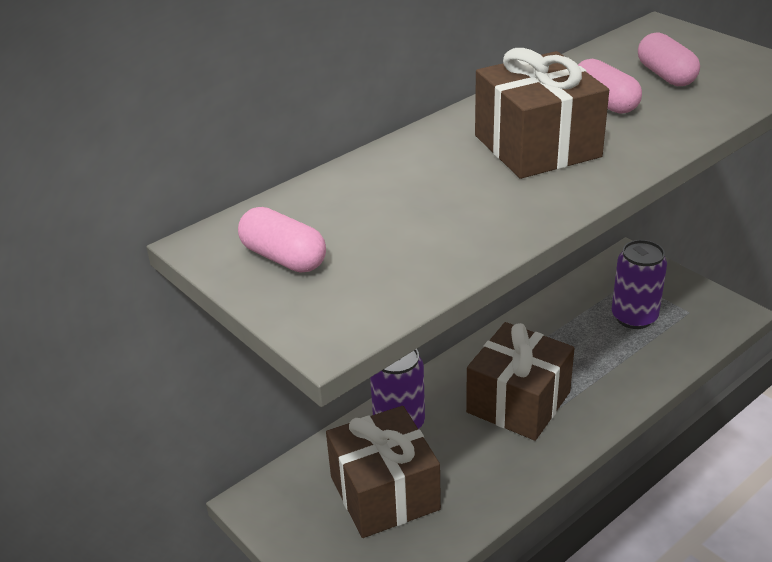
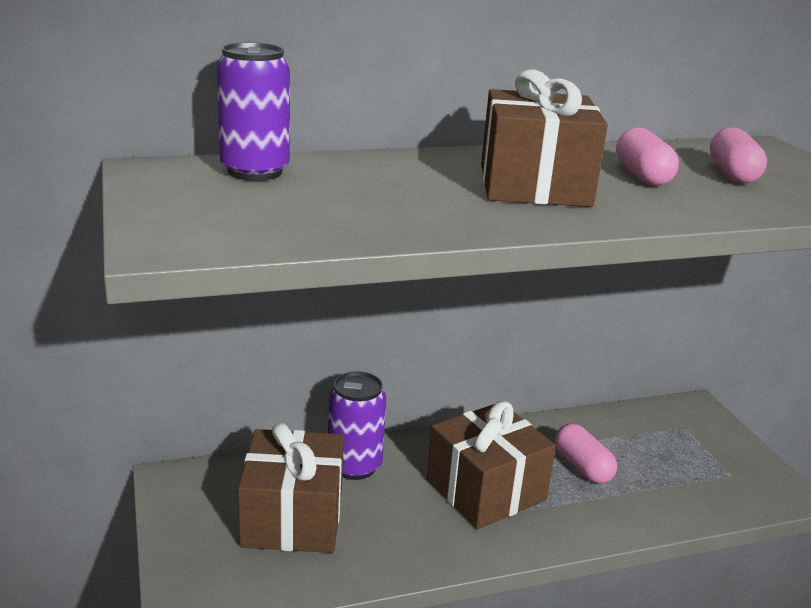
camera: 20 degrees right, 10 degrees down
(284, 258) = (198, 191): pink capsule -> pink capsule (582, 467)
(634, 317) = (665, 459): purple can -> purple can (255, 171)

